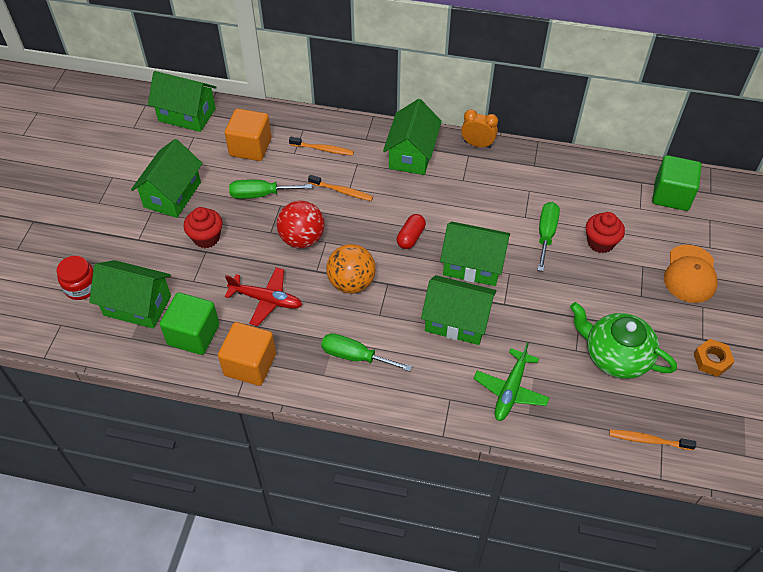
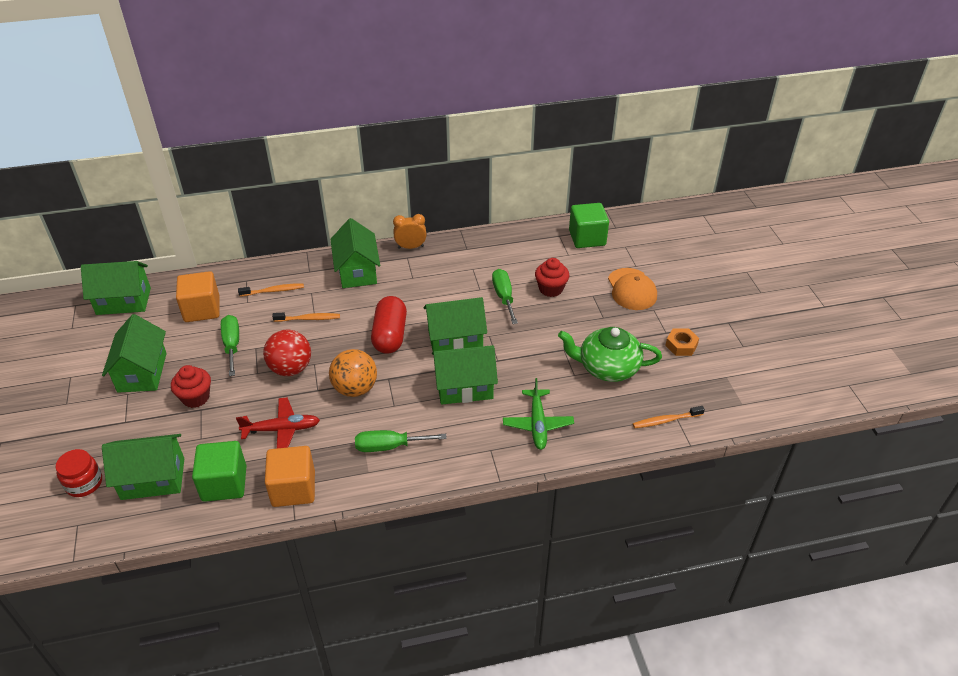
camera: 25 degrees left, 10 degrees down
(261, 194) = (232, 345): green screwdriver -> green screwdriver turned 105 degrees clockwise
(410, 237) = (390, 335): red capsule -> red capsule, size x1.73

